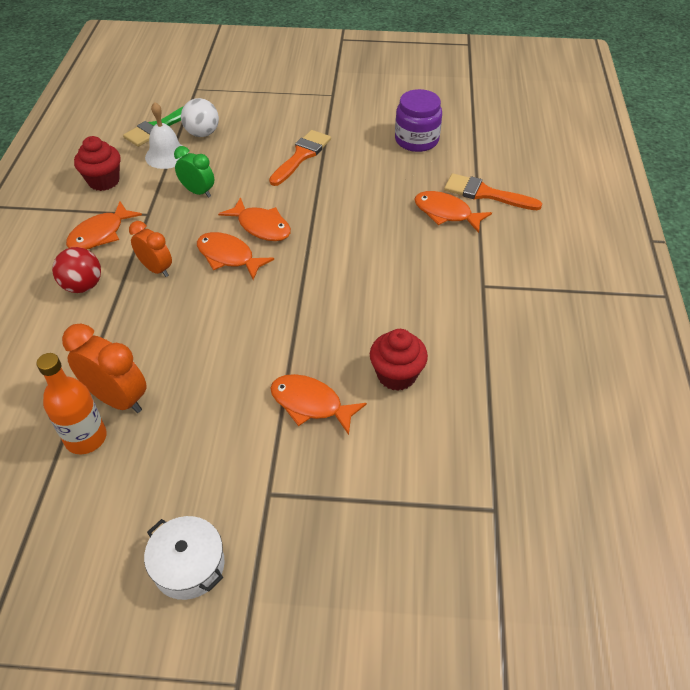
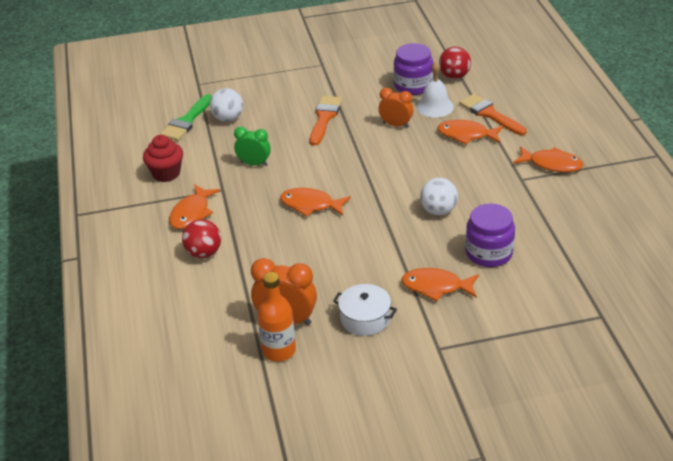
camera: 15 degrees left, 10 degrees down
(156, 269) = (257, 227): orange clock -> orange clock (396, 125)
(166, 155) = (208, 142): white bell -> white bell (435, 106)
(188, 565) = (407, 404): white pot -> white pot (365, 318)
(261, 226) = (323, 177): orange fish -> orange fish (551, 164)
(366, 302) = (438, 211): none -> white ball
(396, 375) = (489, 253): red cupcake -> purple jar
(467, 139) = (454, 76): none -> red ball
(485, 194) = (489, 114): orange brush -> orange brush turned 45 degrees clockwise

